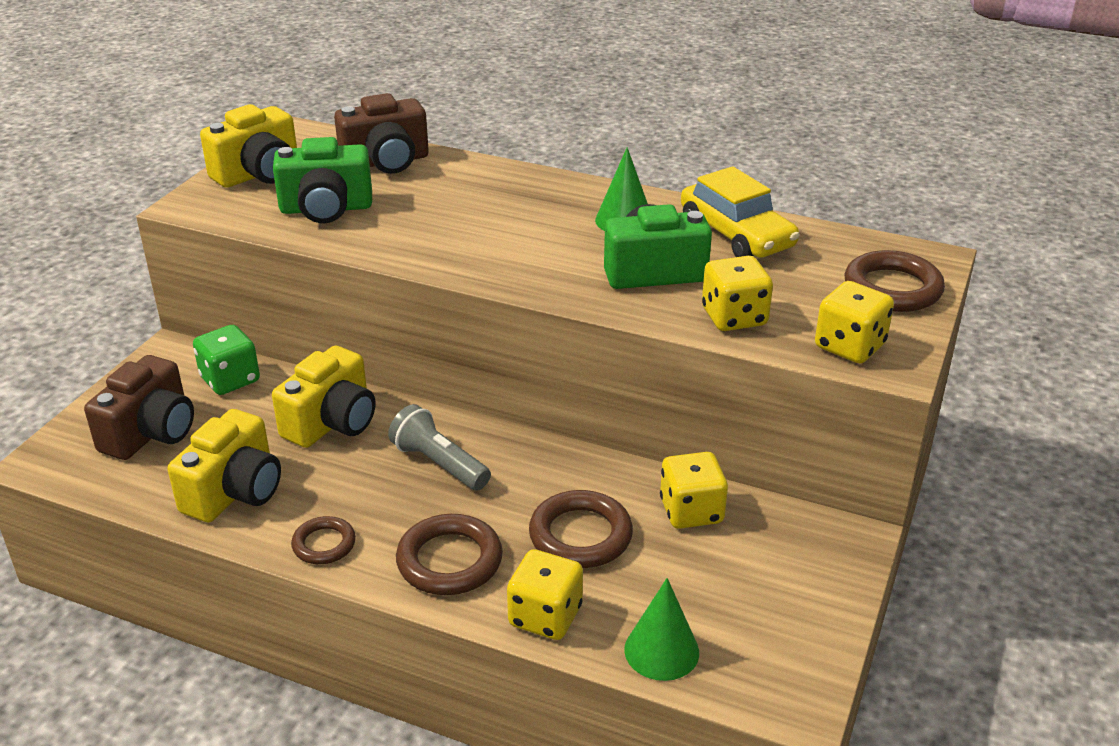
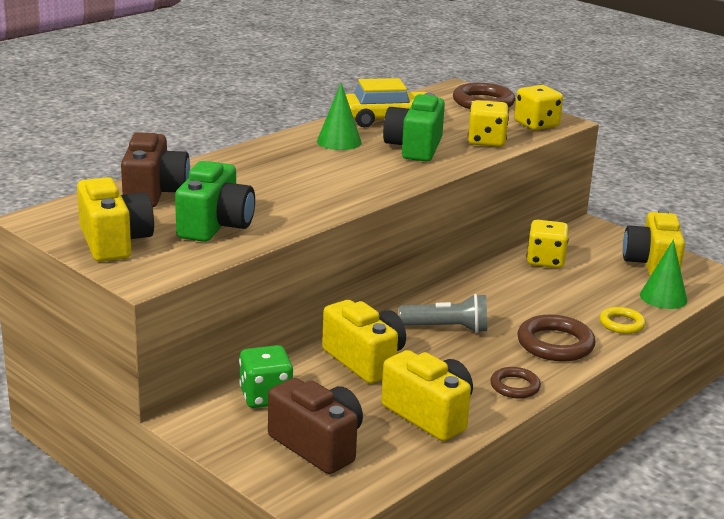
camera: 70 degrees left, 10 degrees down
(439, 464) = (447, 328): grey flashlight -> grey flashlight turned 150 degrees counterclockwise
(545, 616) = (621, 324): yellow dice -> yellow ring
(580, 535) = (551, 297): brown ring -> none
(771, 623) = (652, 264): none -> yellow camera

